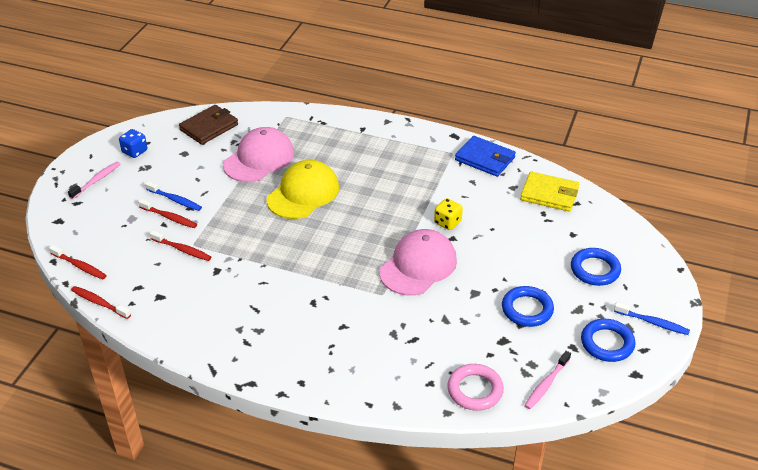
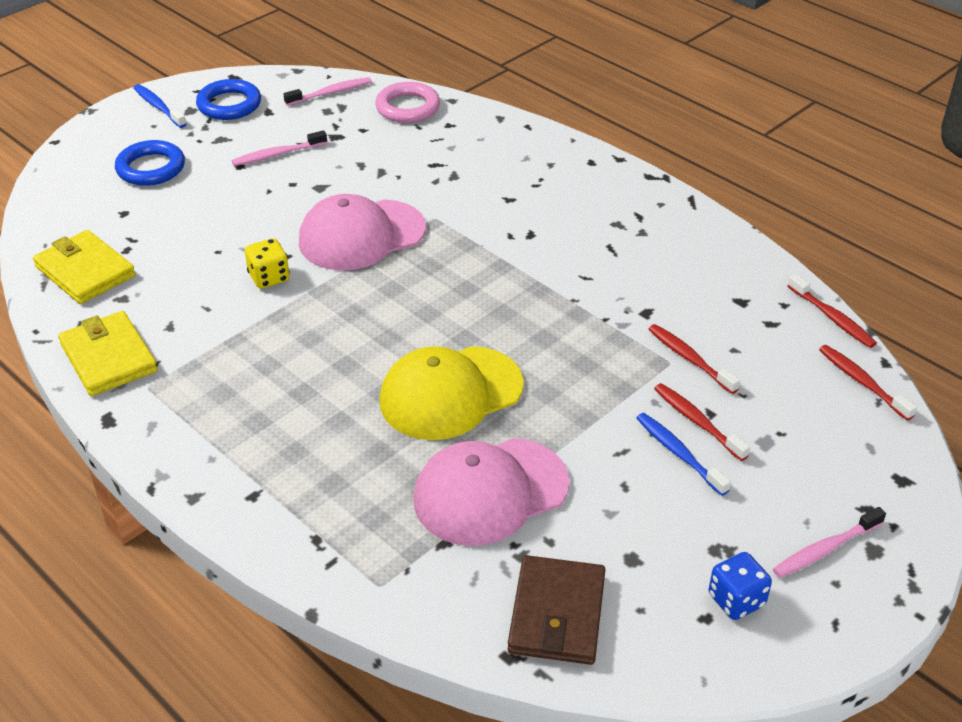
camera: 155 degrees left, 0 degrees up
(209, 127) = (557, 614): brown wallet -> brown wallet turned 60 degrees counterclockwise
(485, 159) = (109, 358): blue wallet -> yellow wallet
(527, 309) = (277, 154): blue ring -> pink toothbrush

